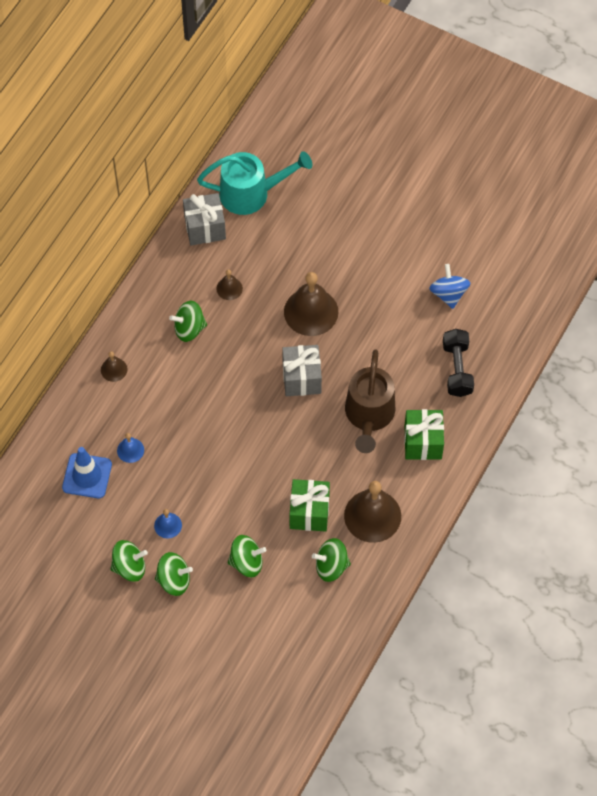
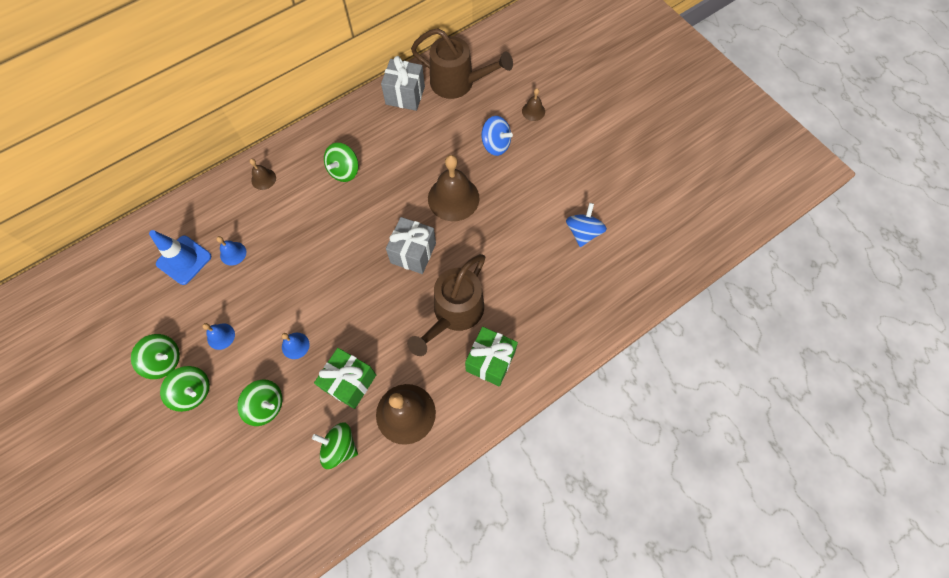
camera: 25 degrees right, 5 degrees up
(189, 329) = (344, 171): green spinning top -> green spinning top turned 75 degrees counterclockwise
(229, 288) = (396, 151): brown bell -> brown bell (533, 111)
(241, 503) = (295, 345): none -> blue bell
(252, 193) = (458, 83): turquoise watering can -> brown watering can
(323, 242) = (495, 145): none -> blue spinning top
(457, 369) = (557, 304): black dumbbell -> none

